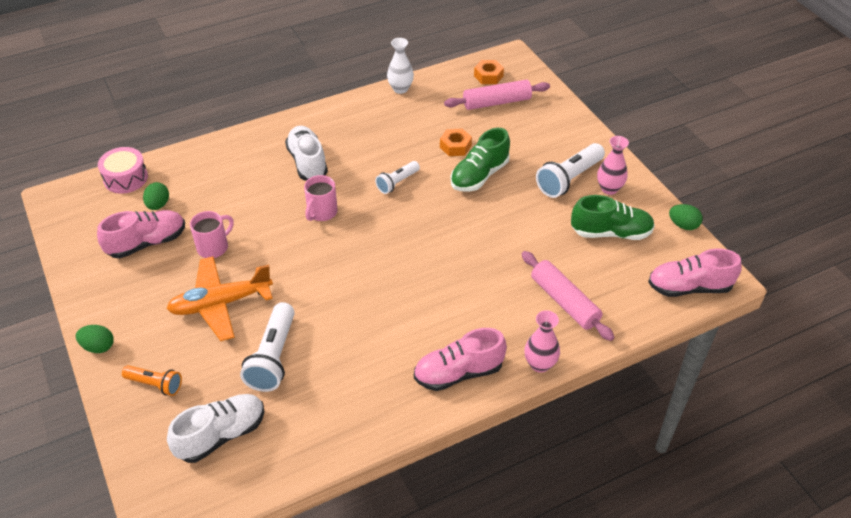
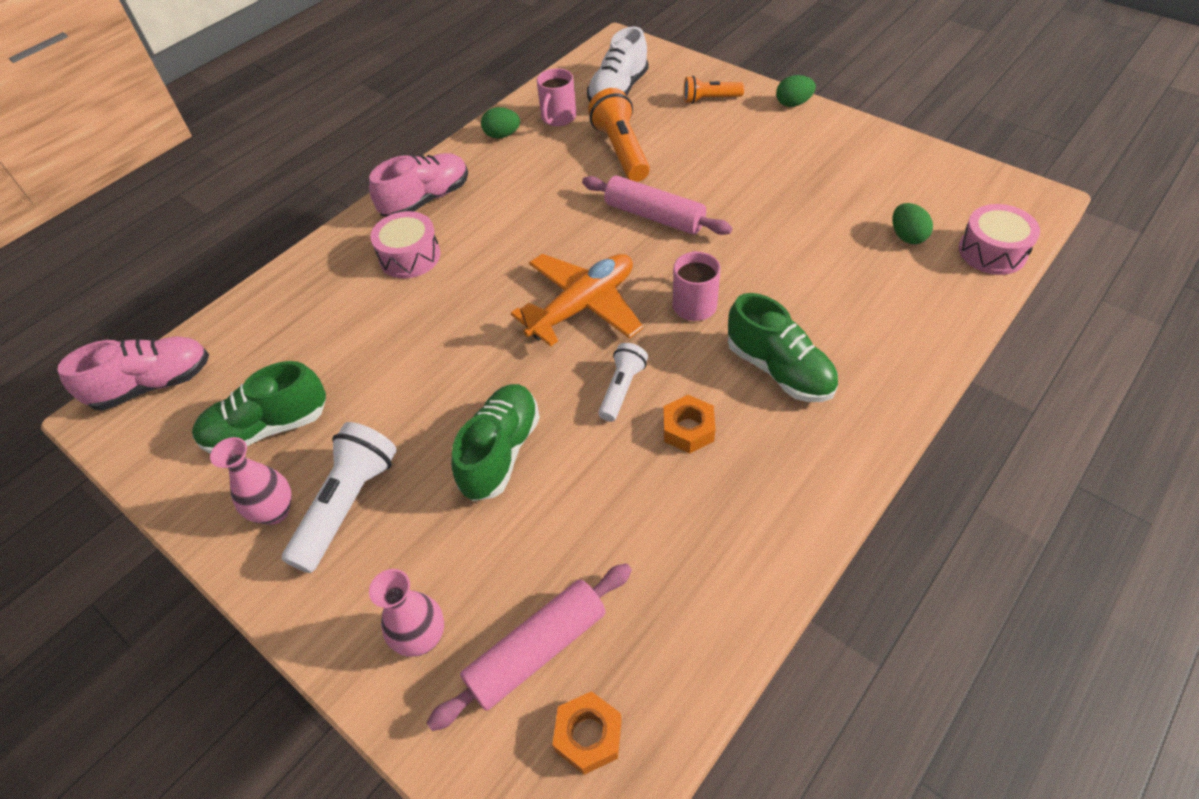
camera: 160 degrees right, 5 degrees up
(147, 243) = (864, 194): pink shoe -> none
(214, 247) = (785, 217): pink mug -> pink mug (558, 118)
(220, 304) = (717, 171): orange plane -> orange plane (583, 306)
(273, 357) = (621, 150): white flashlight -> orange flashlight
(307, 162) = (779, 370): white shoe -> green shoe
(400, 89) = (749, 603): white vase -> none
(455, 146) = (567, 497): orange nut -> orange nut (688, 429)
(490, 321) = (410, 256): none -> pink drum
(540, 364) = (340, 235): pink vase -> pink vase (422, 638)
(564, 302) = (323, 308): pink rolling pin -> pink rolling pin (654, 216)
(683, 225) = (149, 485): green egg -> green egg (502, 135)

